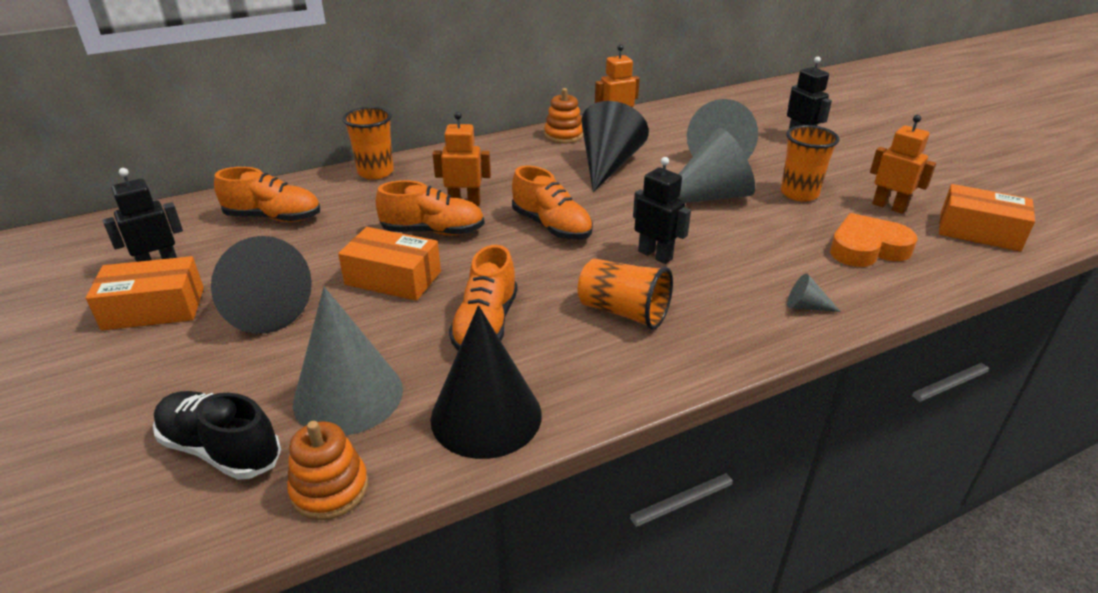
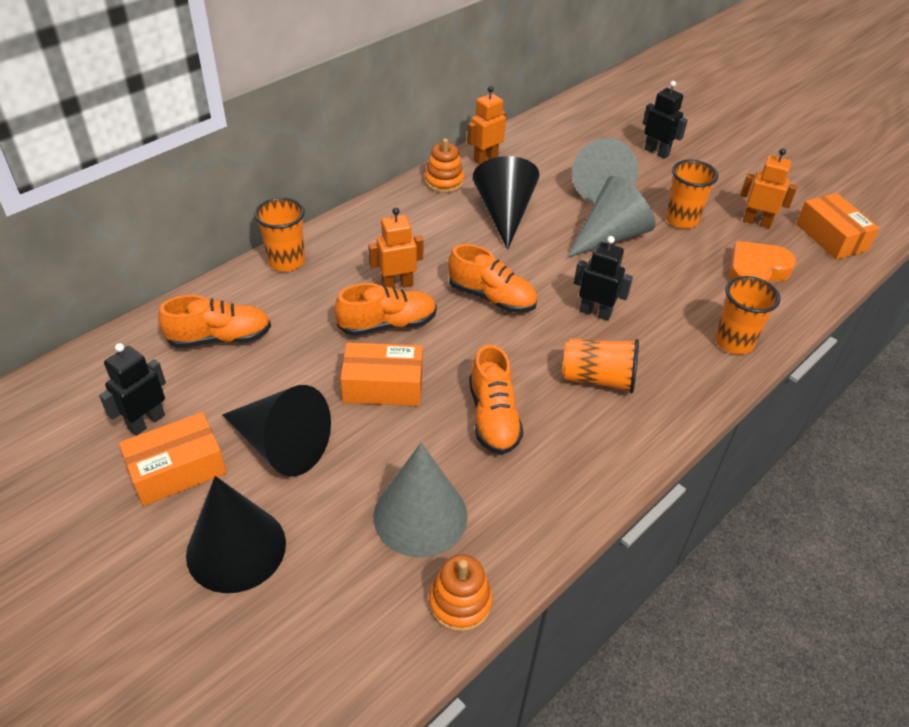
camera: 20 degrees left, 10 degrees up
(221, 449) = (346, 593): black shoe -> none
(486, 416) = (543, 505): black cone -> black cone (236, 548)
(806, 306) = (734, 342): grey cone -> orange cup
(979, 231) = (831, 237): orange box -> orange box turned 60 degrees clockwise

